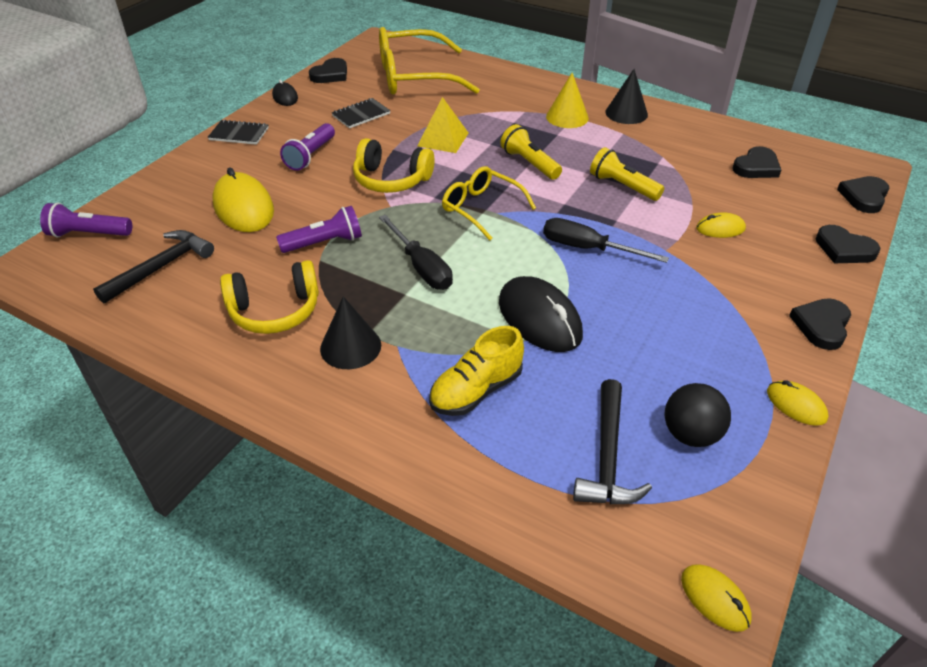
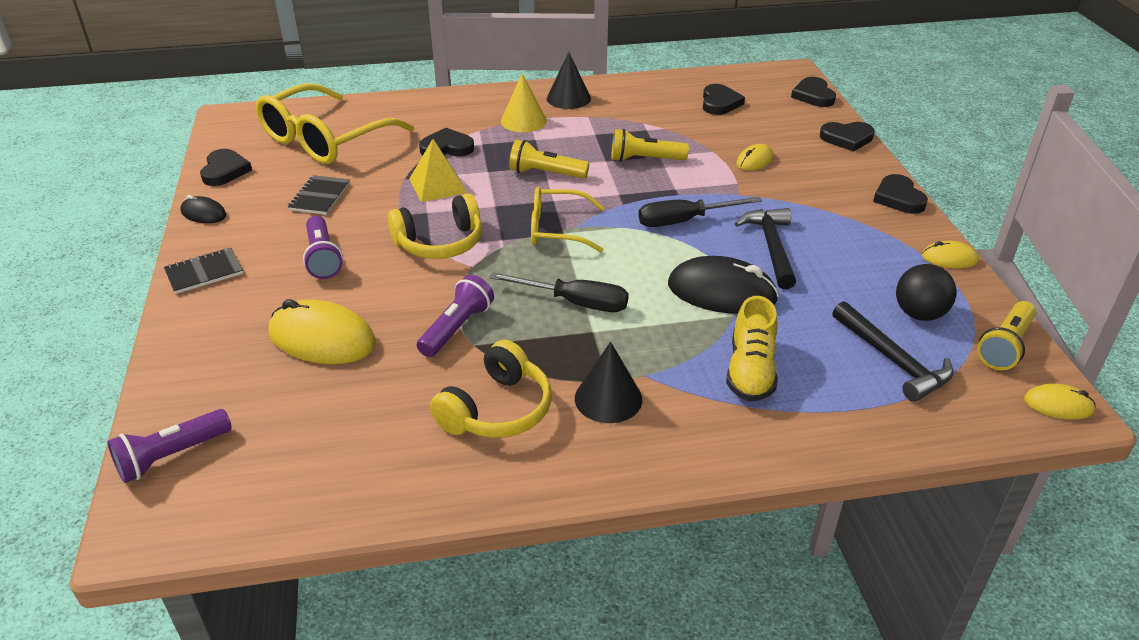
camera: 40 degrees left, 5 degrees down
(161, 267) = (316, 439): black hammer -> black hammer (771, 247)
(485, 115) = (447, 148): none -> black heart
(737, 513) = (1005, 346): none -> yellow flashlight

